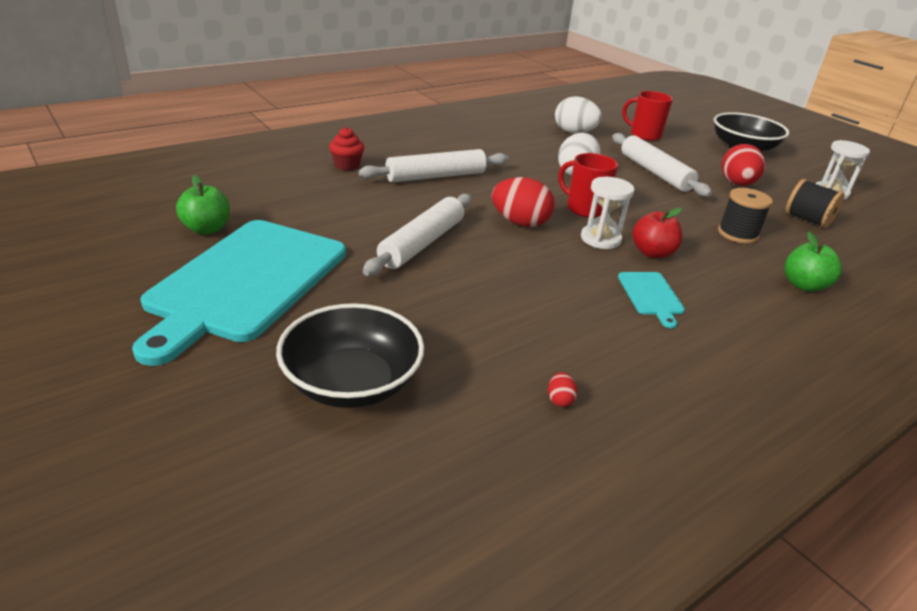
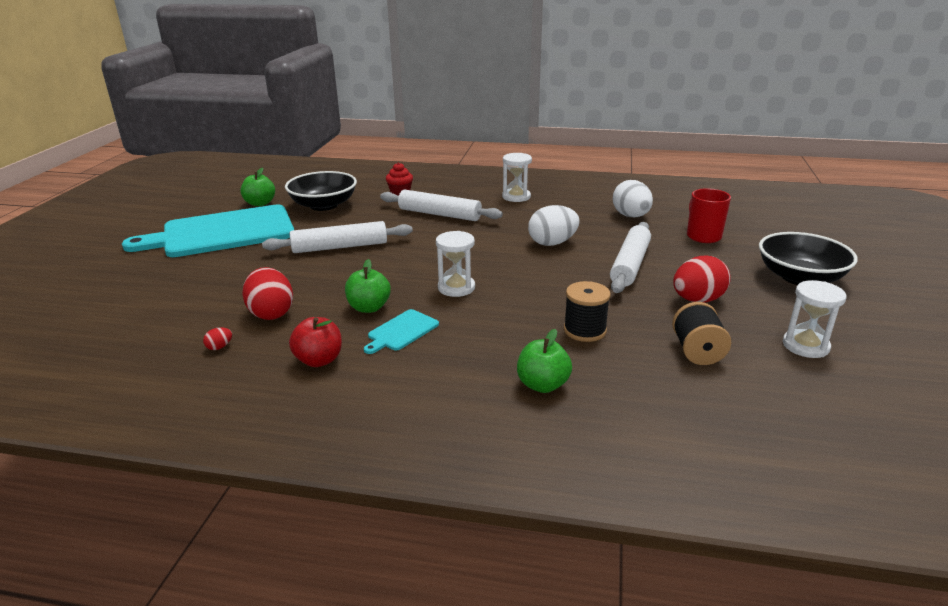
camera: 50 degrees right, 5 degrees down
(352, 382) = (164, 291): black bowl -> black bowl (324, 205)
(461, 139) = (516, 197): none -> white hourglass
(520, 223) = (425, 258): red egg -> red egg (271, 313)
(583, 289) = (369, 308): none -> green apple
(584, 208) = (495, 266): red mug -> none
(652, 253) = (472, 311): red apple -> red apple (319, 360)

